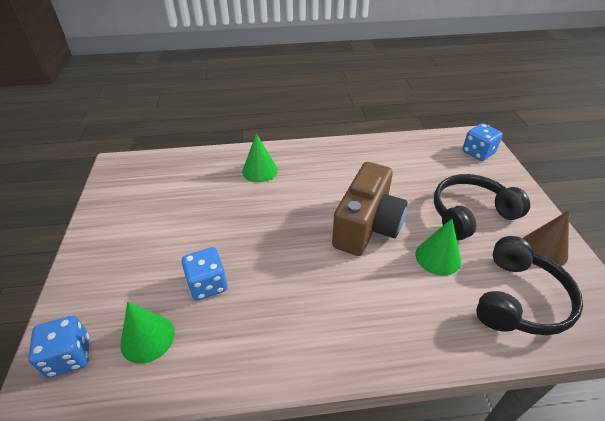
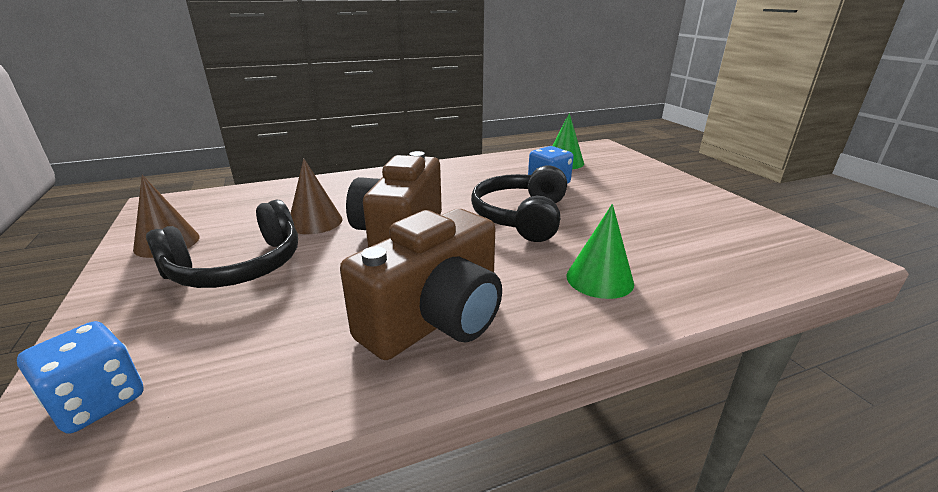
camera: 165 degrees right, 15 degrees down
(69, 356) = (604, 154): blue dice -> none
(351, 163) = (436, 319): none -> brown camera
(438, 257) = (315, 222): green cone -> brown cone
(518, 299) = (245, 206): black headphones -> black headphones (522, 217)

